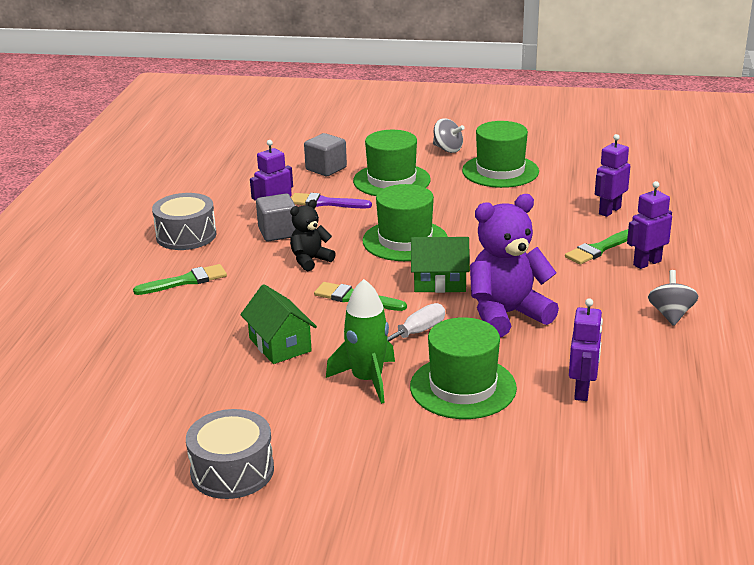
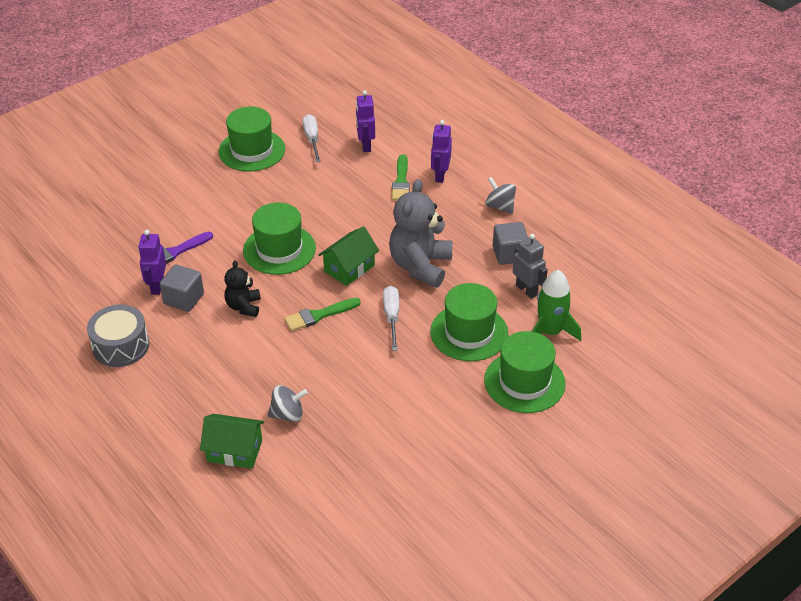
camera: 50 degrees left, 15 degrees up
(185, 281) = (187, 381): green brush -> none
(232, 471) = (436, 478): grey drum -> none
(280, 345) = (328, 381): green house -> green house (234, 450)
(326, 168) = (125, 221): grey cube -> grey cube (509, 254)
(367, 380) = (414, 366): green rocket -> green rocket (550, 332)
(391, 180) = (190, 203): green hat -> green hat (524, 382)
(447, 149) = (186, 150): grey spinning top -> grey spinning top (288, 414)
(506, 315) = (420, 266): purple teddy bear -> grey teddy bear
(566, 186) = (312, 139): none -> white screwdriver
(582, 391) = (526, 290): purple robot -> grey robot

